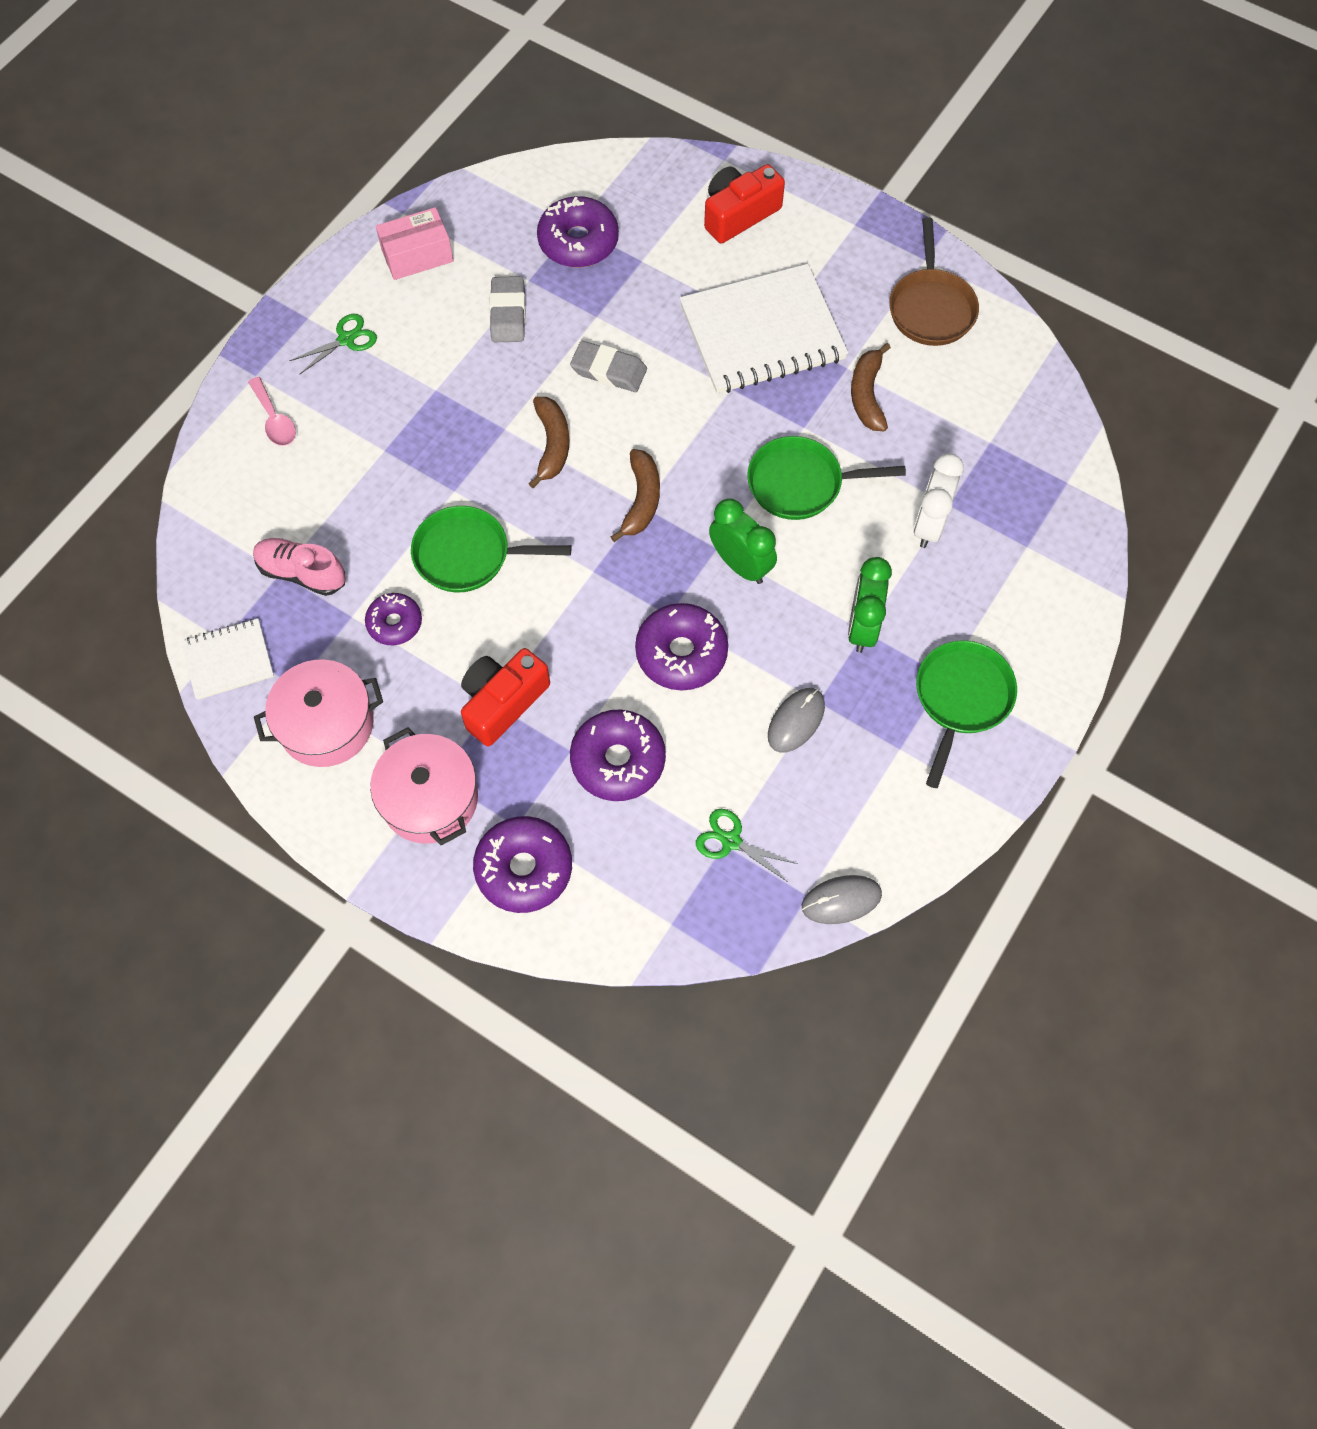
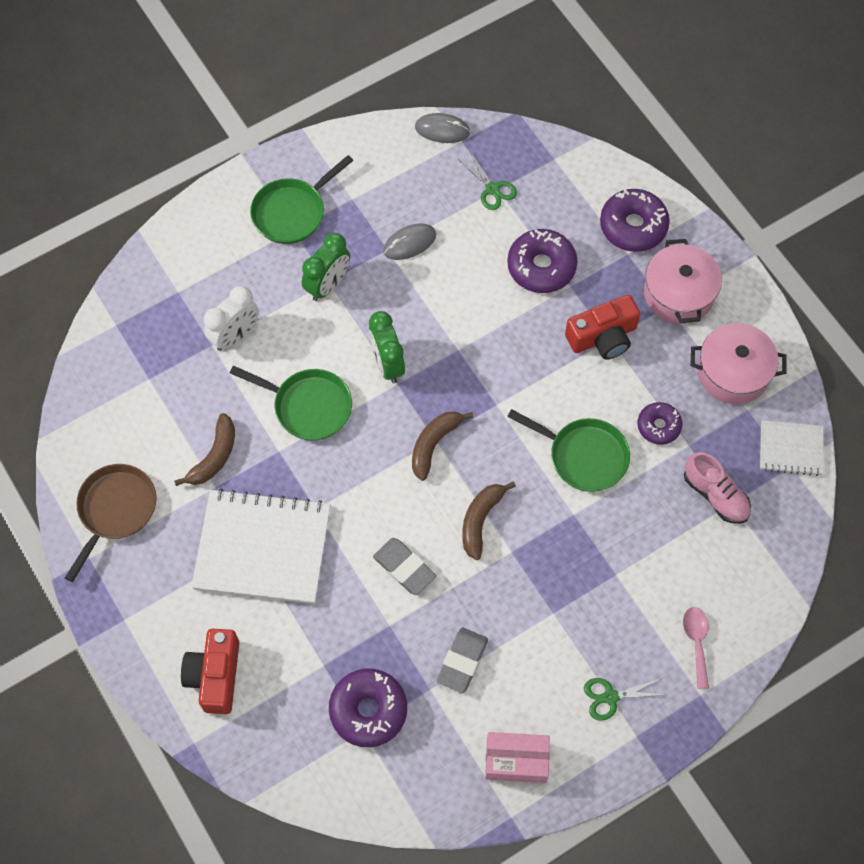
camera: 155 degrees left, 0 degrees up
(681, 653) = (463, 319): purple donut -> none
(739, 214) = (215, 676): red camera -> red camera turned 105 degrees clockwise

